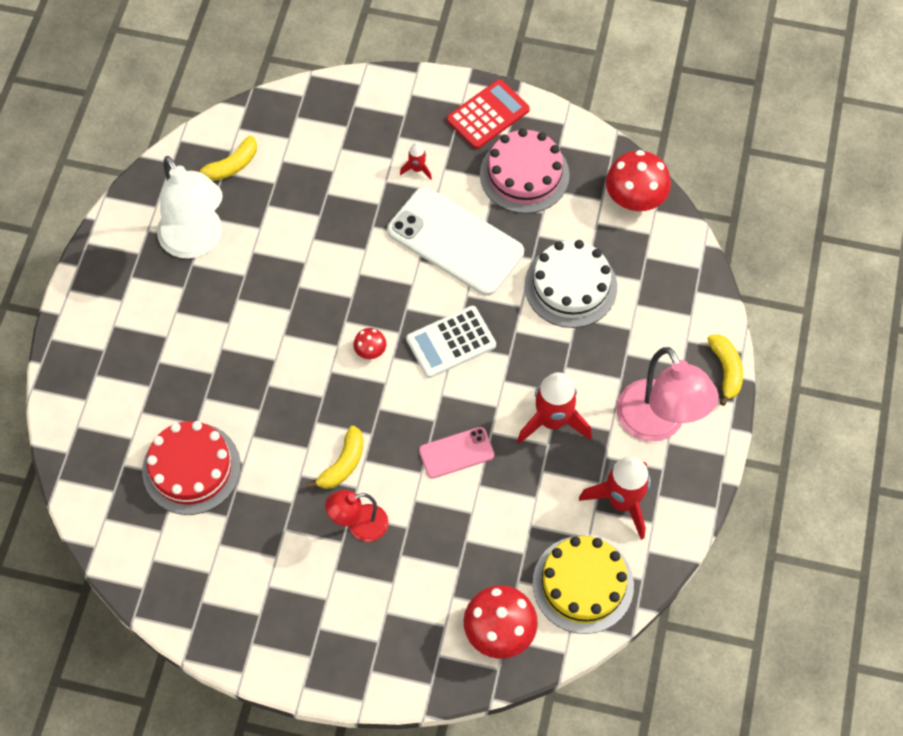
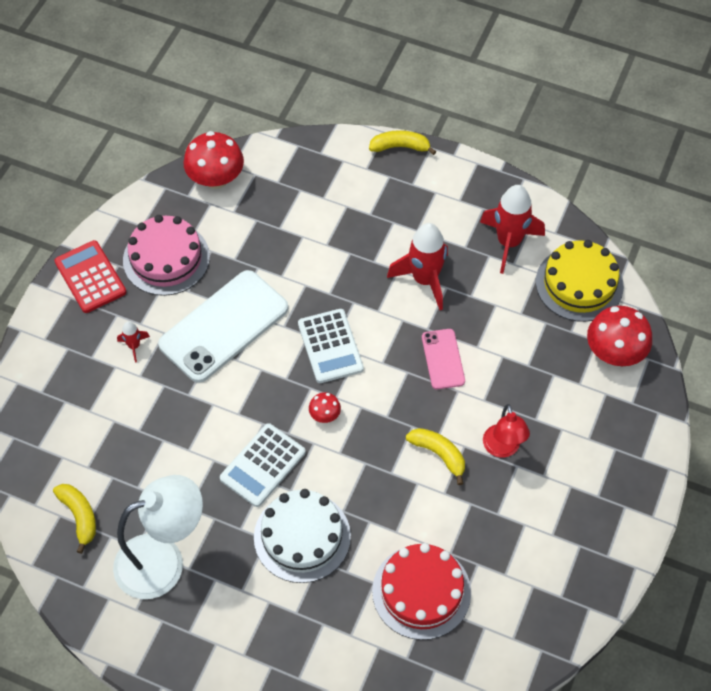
camera: 80 degrees left, 5 degrees down
(306, 305) = (263, 465): none -> white calculator
(570, 286) = (293, 243): white cake -> white cake (302, 536)
(658, 424) = (441, 204): pink lamp -> none

